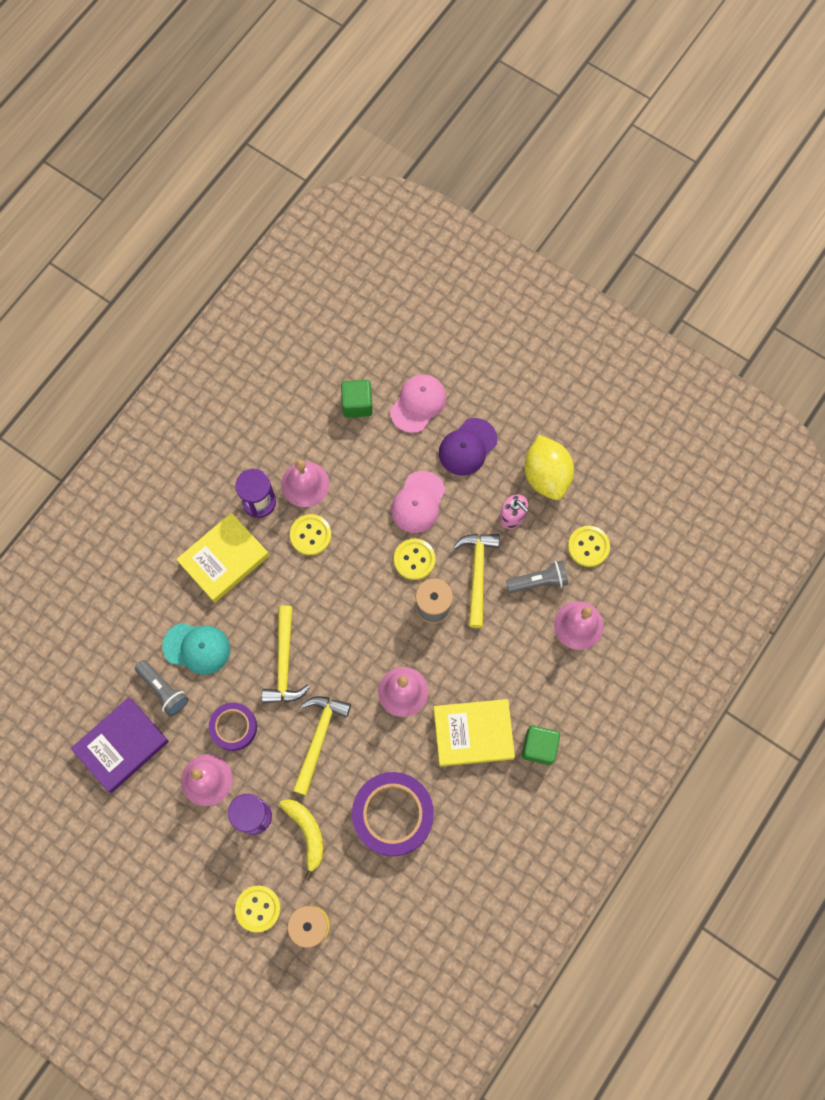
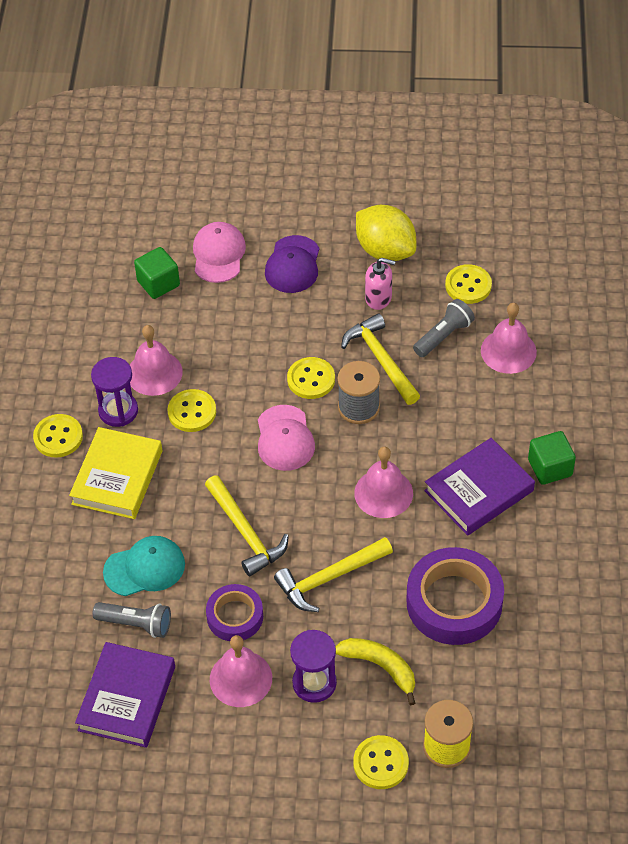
camera: 30 degrees left, 20 degrees down
(204, 499) = (58, 437): none -> yellow button
(318, 738) = (329, 578): yellow hammer -> yellow hammer turned 105 degrees counterclockwise
(418, 502) = (279, 332): pink cap -> pink cap (285, 438)
(473, 733) = (479, 491): yellow book -> purple book

